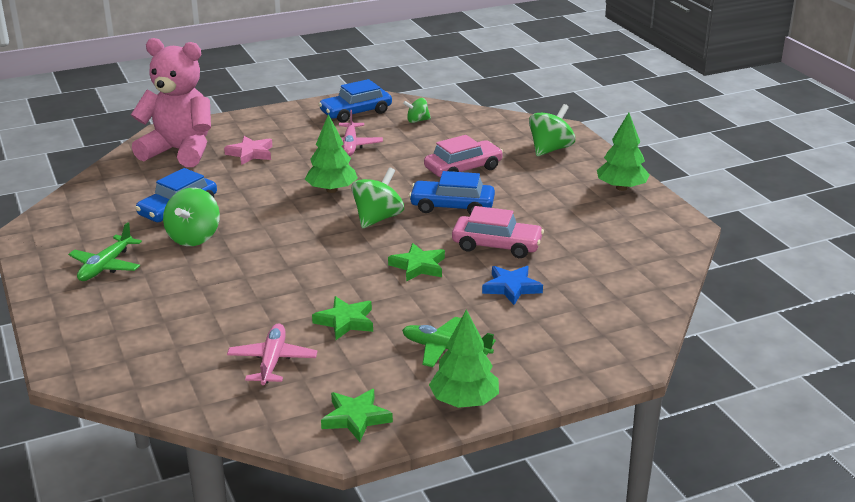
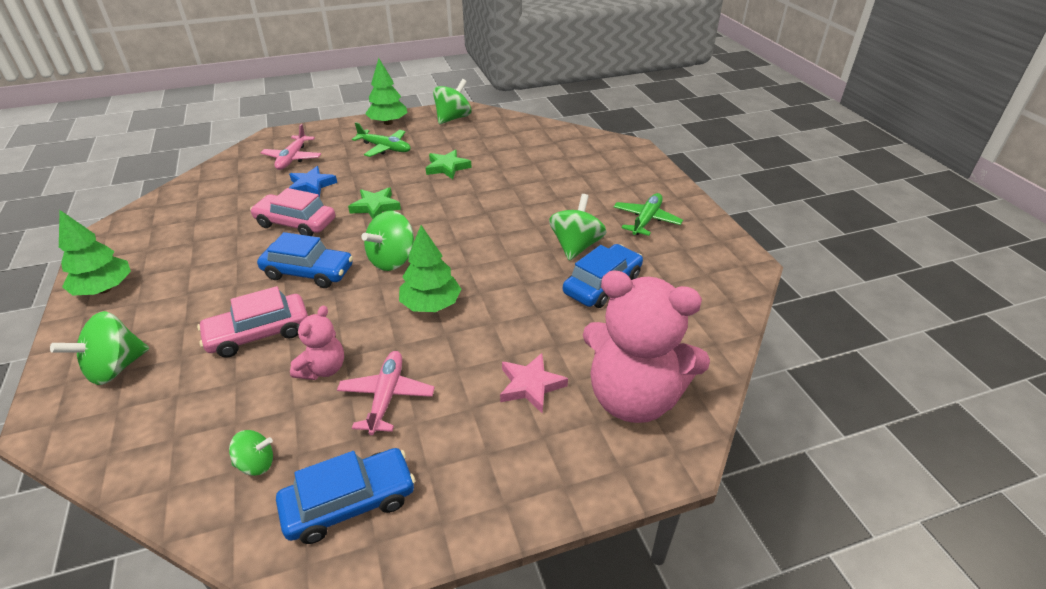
camera: 175 degrees left, 10 degrees up
(272, 361) = (500, 146): pink plane -> pink plane (293, 158)
(356, 418) = (453, 118): green star -> green spinning top
(401, 155) = (323, 369): none -> pink teddy bear

